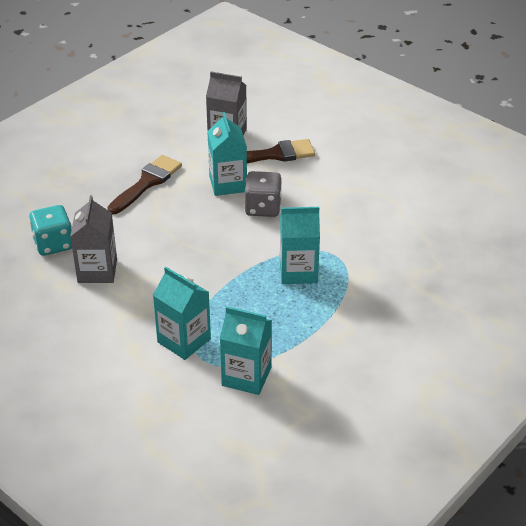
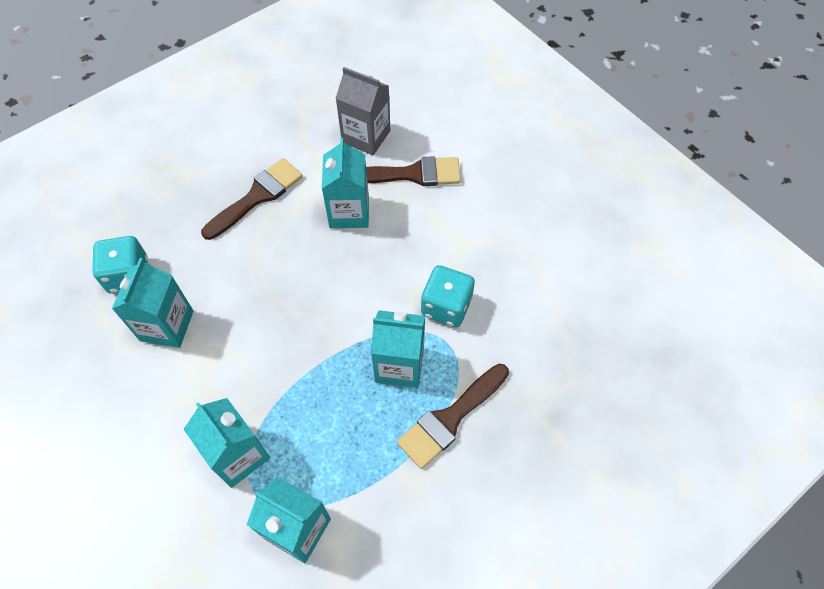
camera: 10 degrees right, 20 degrees up
(97, 271) = (167, 325): grey carton -> turquoise carton
(263, 208) = (381, 255): grey dice -> none
(325, 232) = (446, 306): none -> turquoise dice
(348, 298) = (450, 418): none -> brown brush

